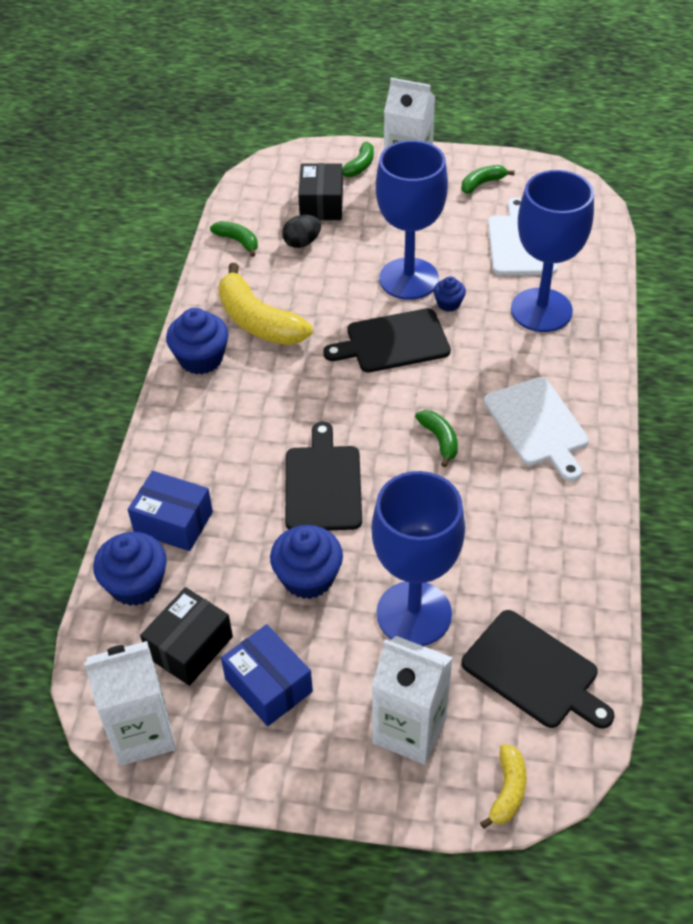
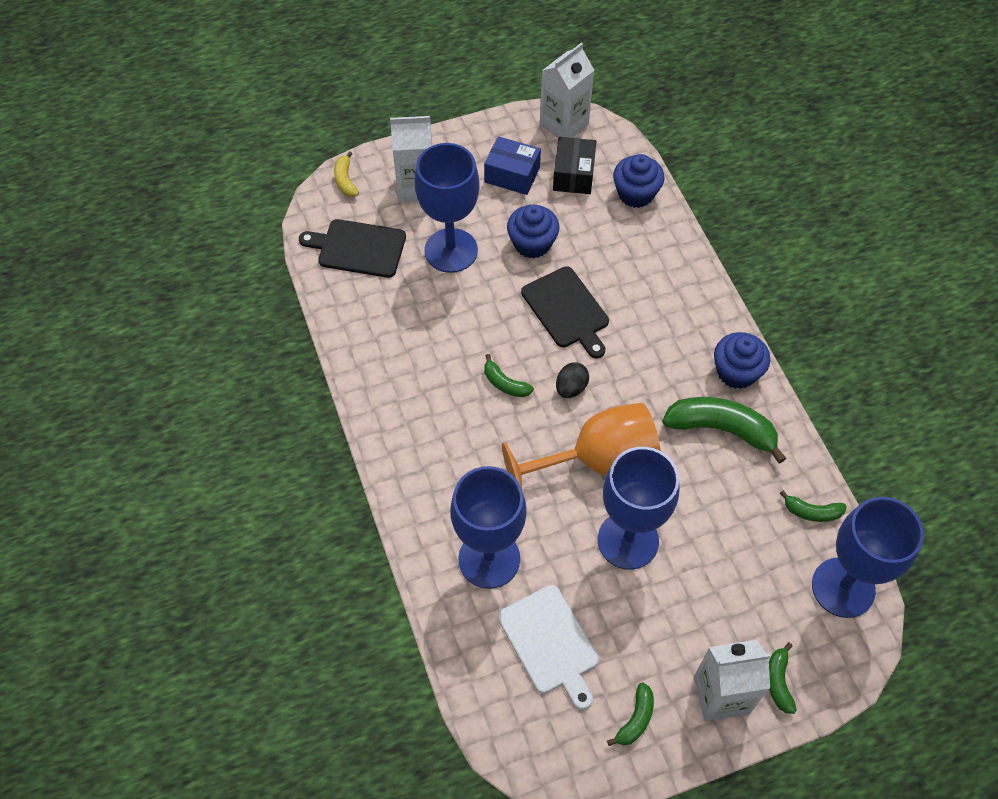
camera: 150 degrees right, 10 degrees up
(173, 522) = (646, 240): blue box -> none
(258, 321) = (721, 429): yellow banana -> green banana
(261, 193) = (843, 587): none -> blue goblet
(302, 242) = (754, 539): black egg -> black egg (571, 388)
(321, 204) = (774, 602): black box -> none
(393, 342) = (597, 461): black cutting board -> orange goblet
(448, 303) = (575, 527): blue cupcake -> none
(537, 425) = (437, 431): white cutting board -> none

